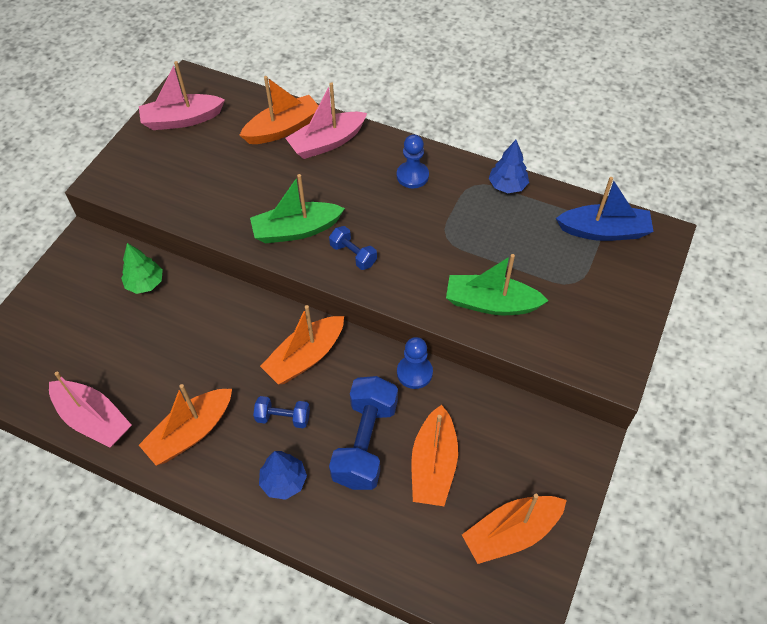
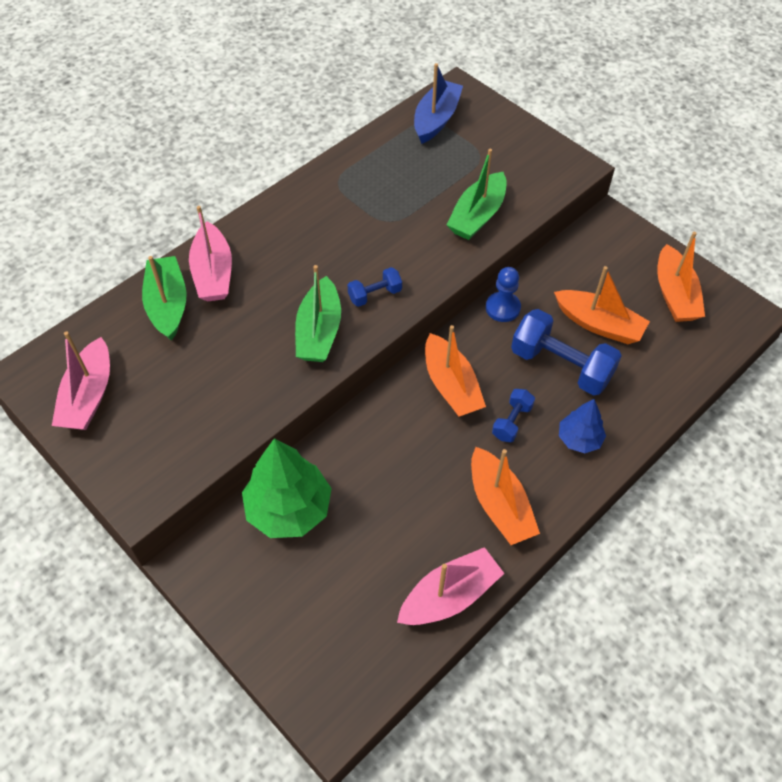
camera: 70 degrees left, 0 degrees up
(145, 283) = (289, 509): green tree -> green tree, size x1.78
(283, 128) = (168, 305): orange boat -> green boat
(412, 176) = (300, 221): blue pawn -> none
(507, 186) = (352, 160): blue tree -> none

